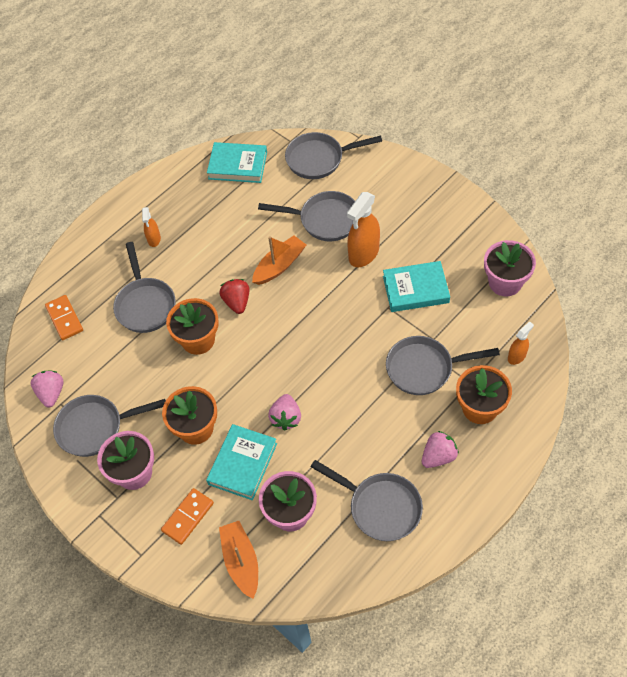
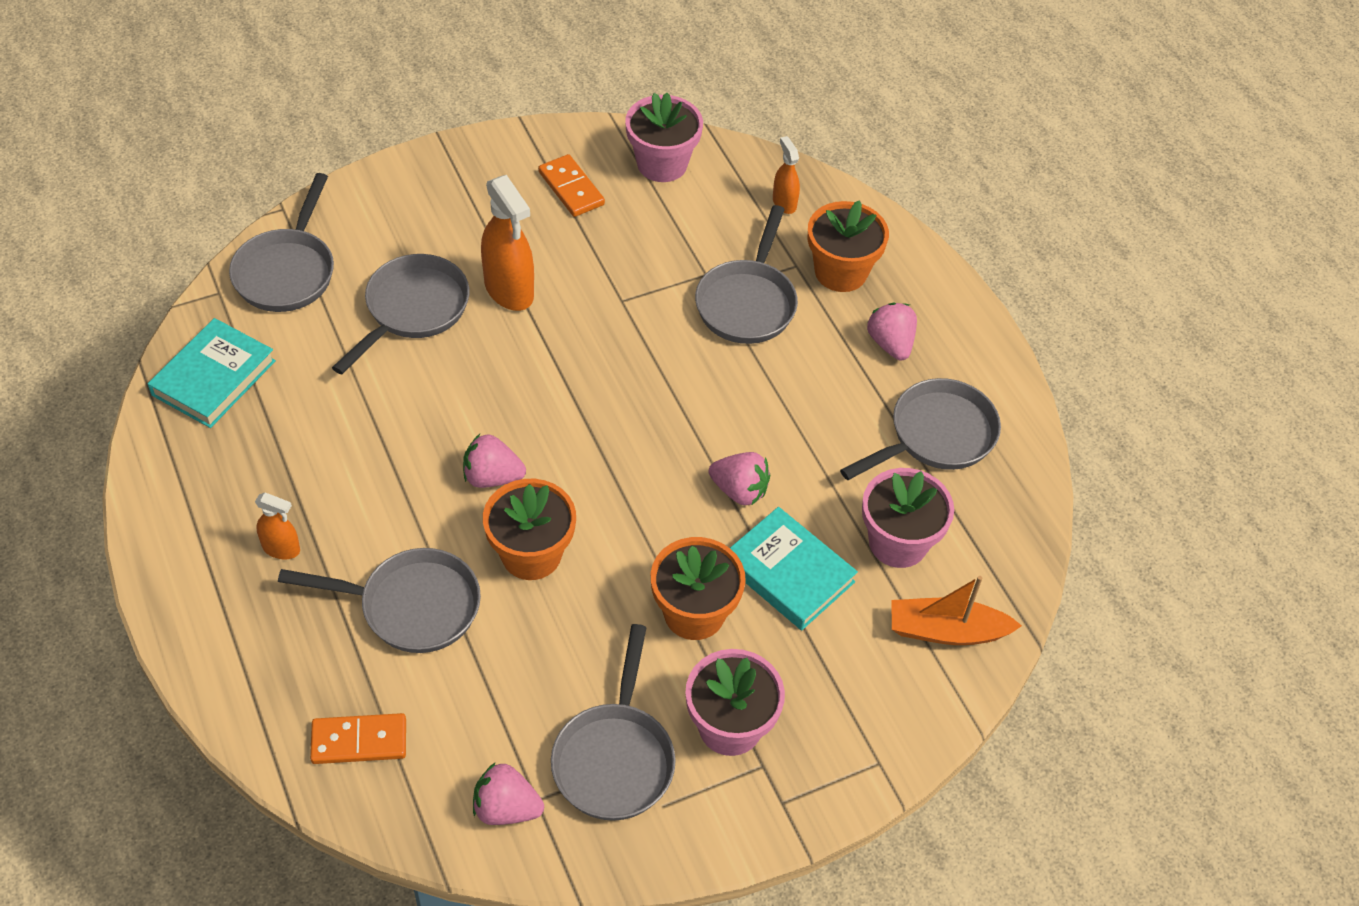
camera: 75 degrees left, 5 degrees down
(188, 517) = (844, 676): orange domino -> orange domino (571, 188)
(237, 302) = (492, 477): red strawberry -> pink strawberry
(279, 265) = (459, 397): orange boat -> none
(415, 289) = (611, 258): turquoise book -> none

